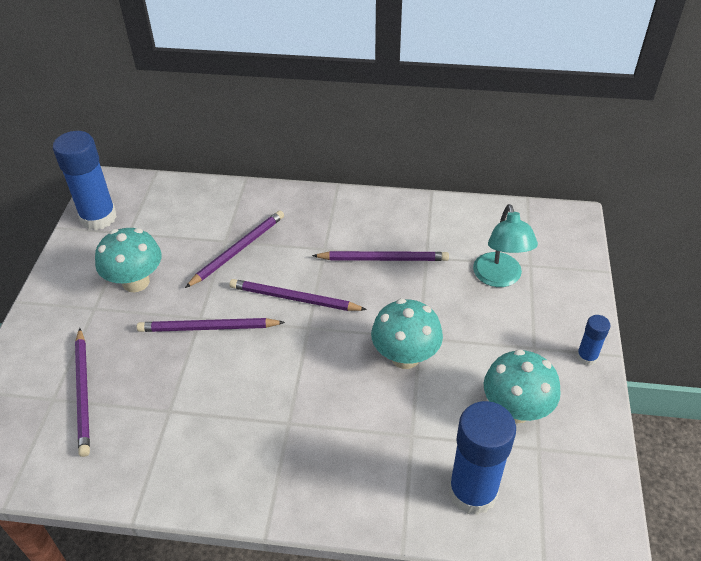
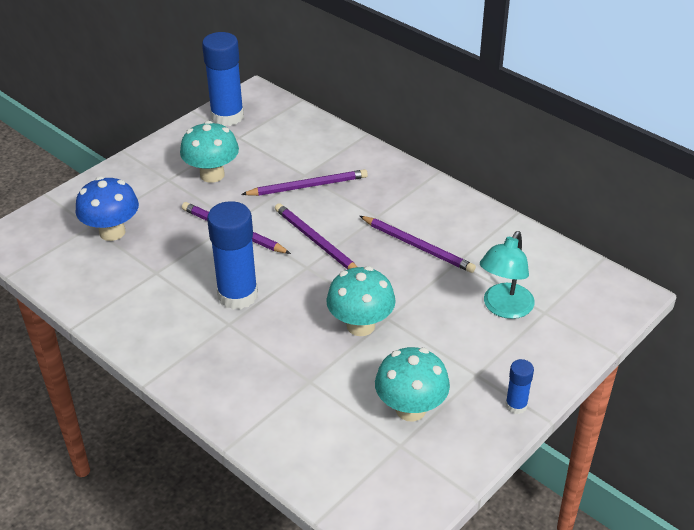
camera: 35 degrees right, 5 degrees down
(83, 393) = (112, 232): purple pencil -> blue mushroom
(472, 492) = (315, 443): blue glue stick -> blue glue stick (237, 295)

